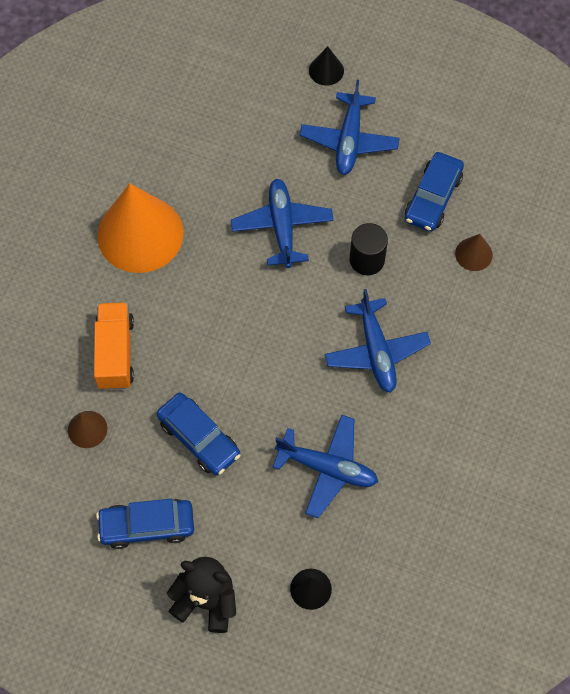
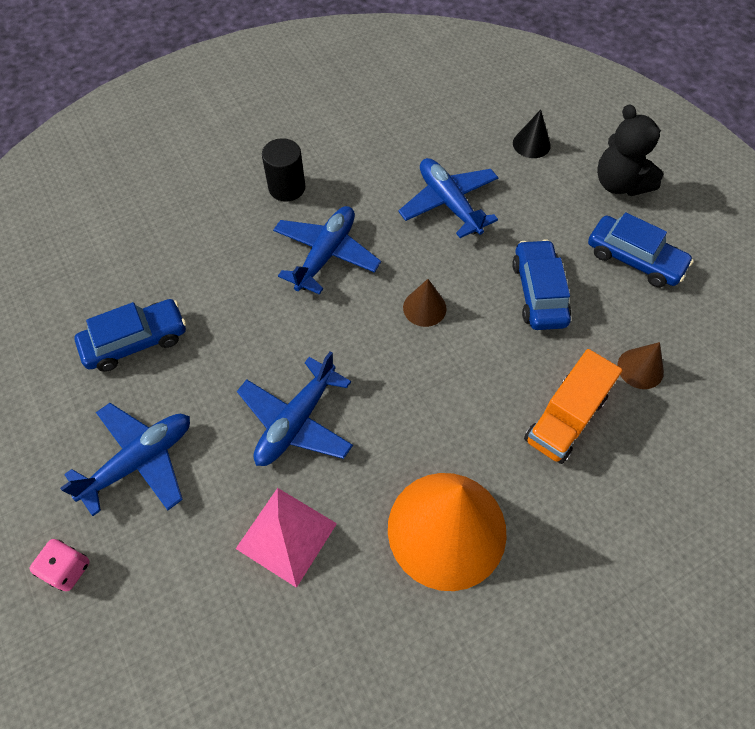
camera: 140 degrees left, 5 degrees down
(227, 166) = (286, 536): none -> pink pyramid
(326, 70) = (68, 569): black cone -> pink dice
(367, 260) = (253, 331): black cylinder -> black cylinder (287, 188)
(473, 254) = (163, 269): brown cone -> brown cone (424, 308)

